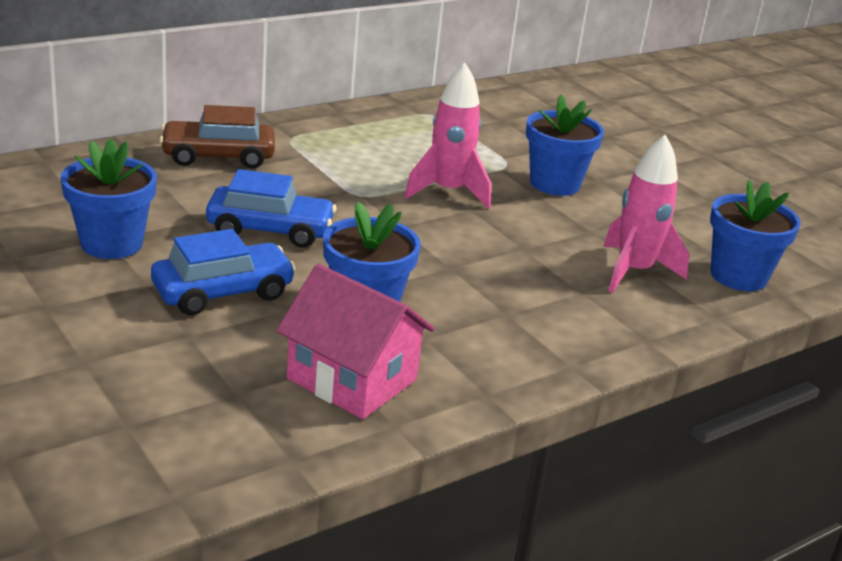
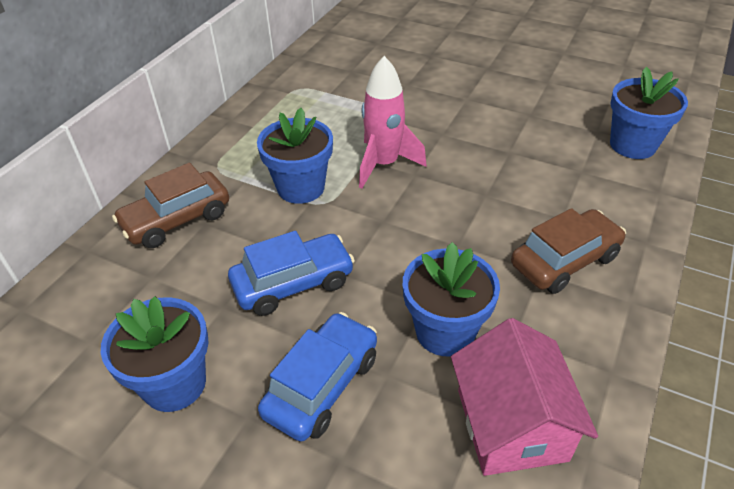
camera: 25 degrees left, 15 degrees up
(352, 379) = (511, 424): pink house -> pink house turned 75 degrees clockwise
(541, 316) = (564, 261): none -> brown car
(554, 184) = (444, 117): blue flower pot -> blue flower pot (301, 187)
(633, 272) = (573, 177): pink rocket -> none

